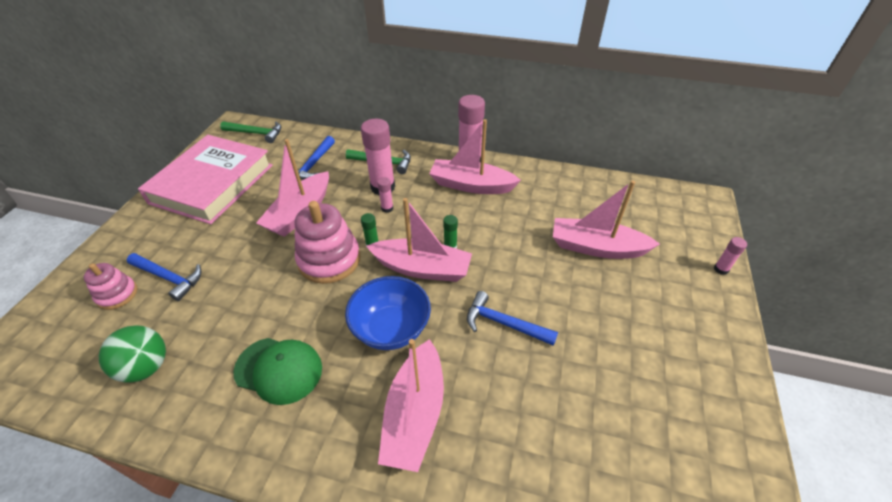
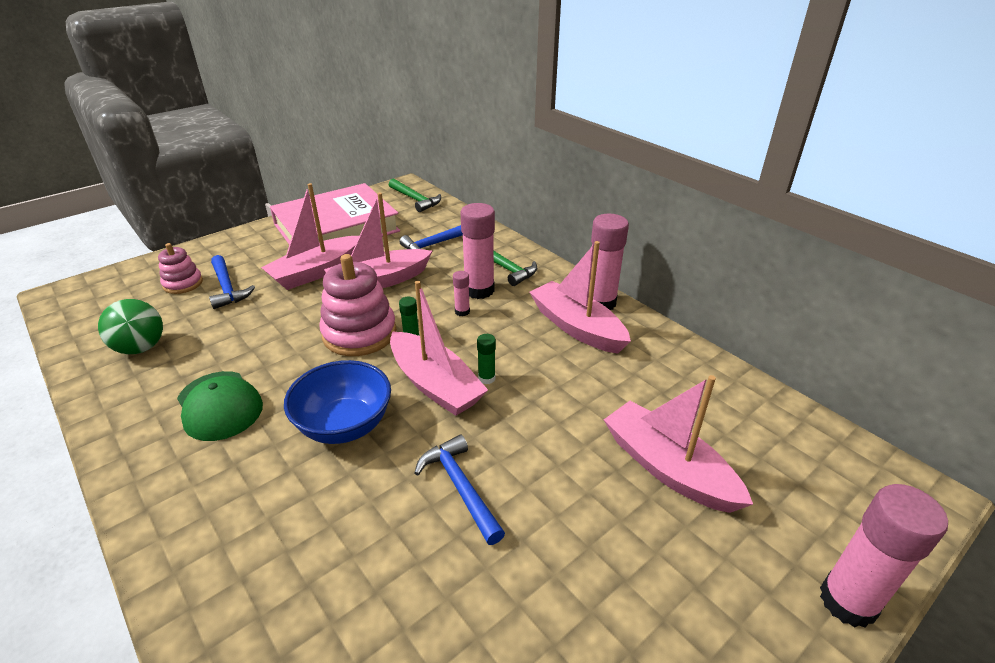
camera: 35 degrees right, 10 degrees down
(415, 413) = (278, 518): pink boat -> pink boat (316, 272)
(721, 269) = (848, 601): pink glue stick -> pink glue stick, size x2.11

